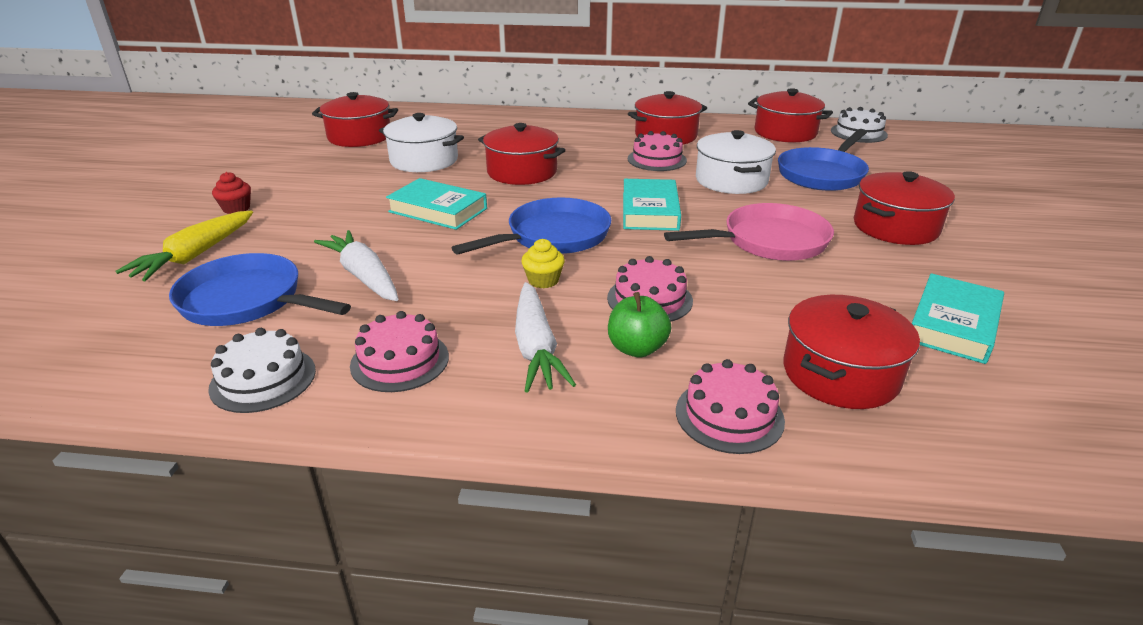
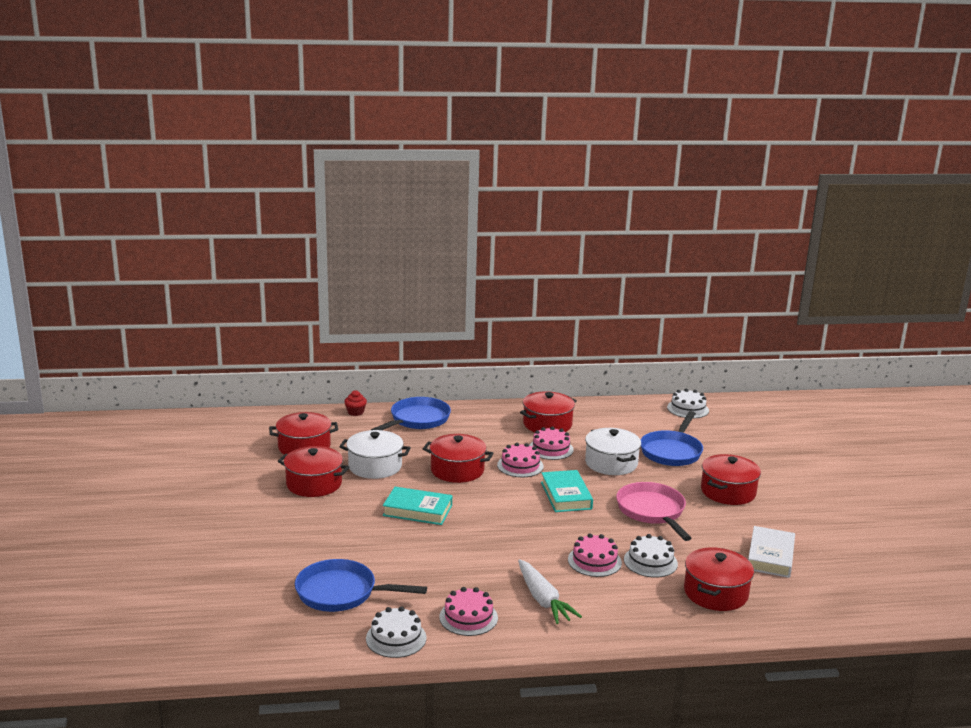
camera: 15 degrees left, 10 degrees down
(195, 255) = (273, 565): yellow carrot -> none
(236, 208) = (266, 525): red cupcake -> red cupcake (355, 412)
(364, 276) = (404, 567): white carrot -> none
(543, 280) = (523, 556): yellow cupcake -> none
(553, 236) = (511, 523): blue pan -> blue pan (417, 420)
(637, 348) = (600, 593): green apple -> none
(729, 415) = (664, 622): pink cake -> pink cake (520, 466)
(740, 310) = (650, 562): none -> white cake
(769, 241) = (652, 511): pink pan -> pink pan turned 75 degrees counterclockwise
(785, 132) = (635, 413): red pot -> red pot (314, 484)
(953, 325) = (770, 556): turquoise book -> white book

